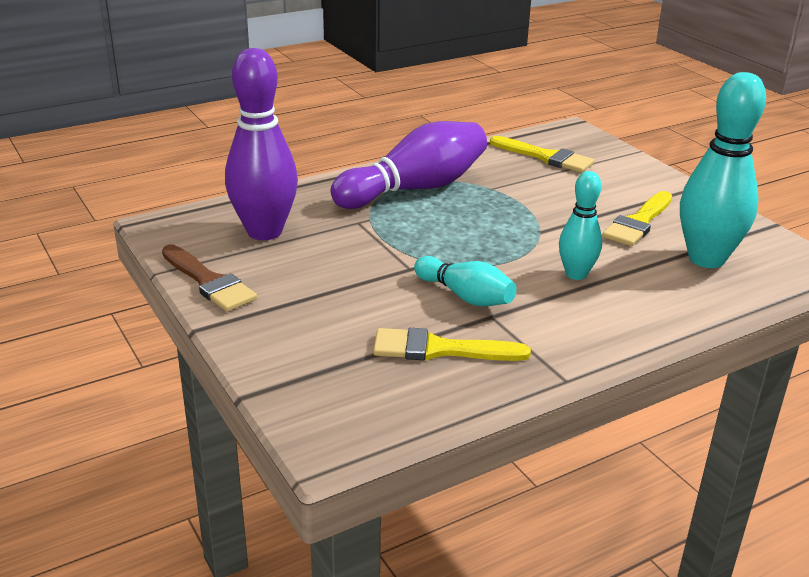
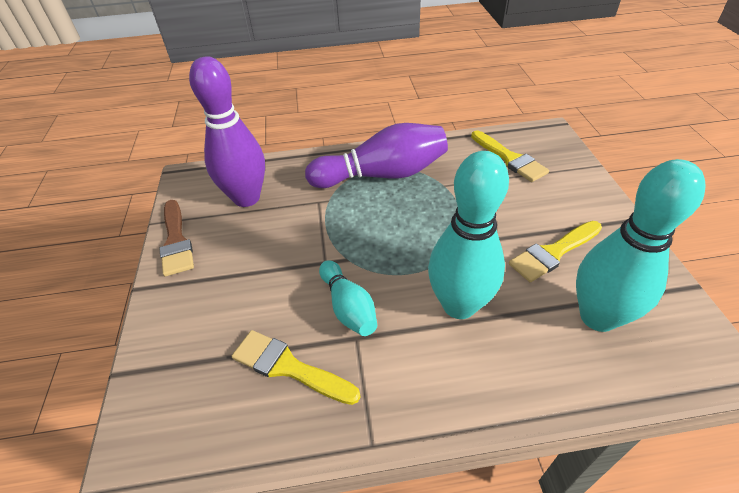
camera: 25 degrees right, 15 degrees up
(576, 274) = (459, 305): turquoise bowling pin -> turquoise bowling pin, size x1.77

